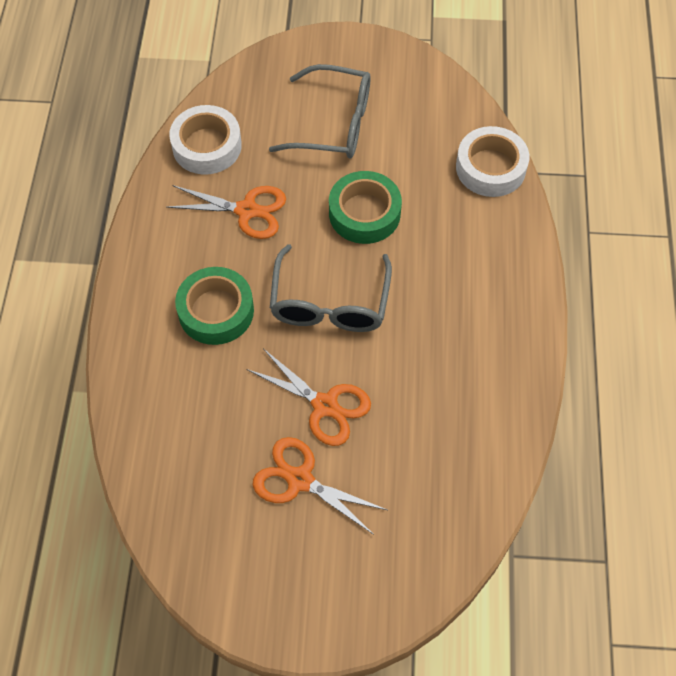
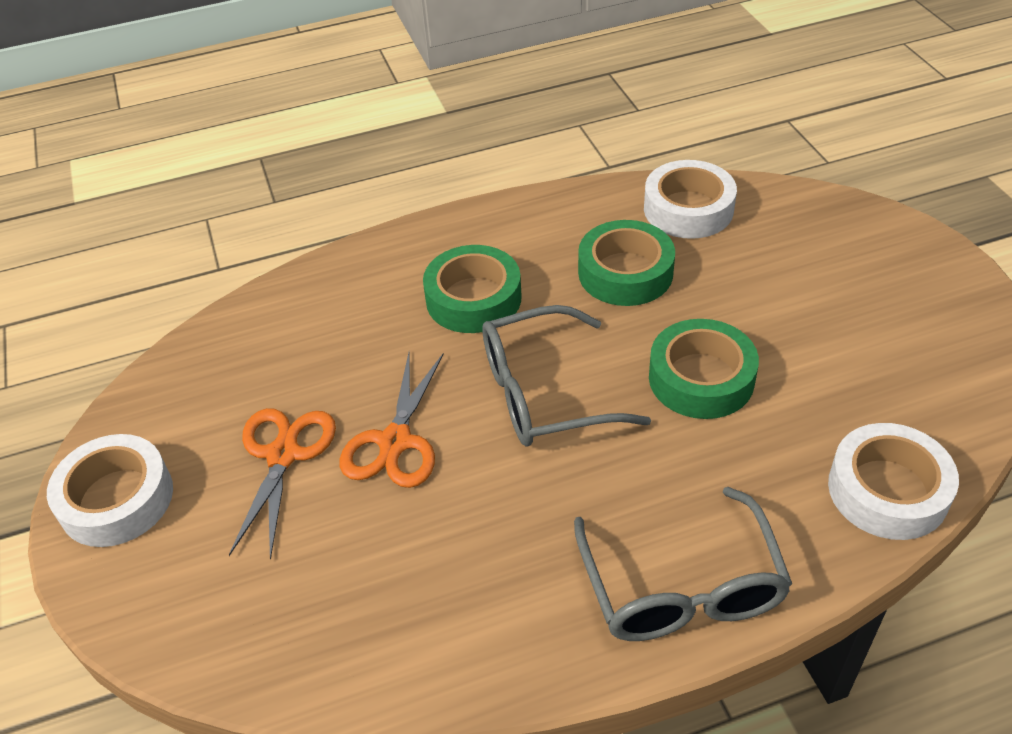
camera: 70 degrees right, 15 degrees down
(247, 210) = (625, 273): orange scissors -> green tape
(284, 603) = (116, 499): none -> white tape
(334, 124) = (814, 300): grey glasses -> grey glasses (682, 587)

